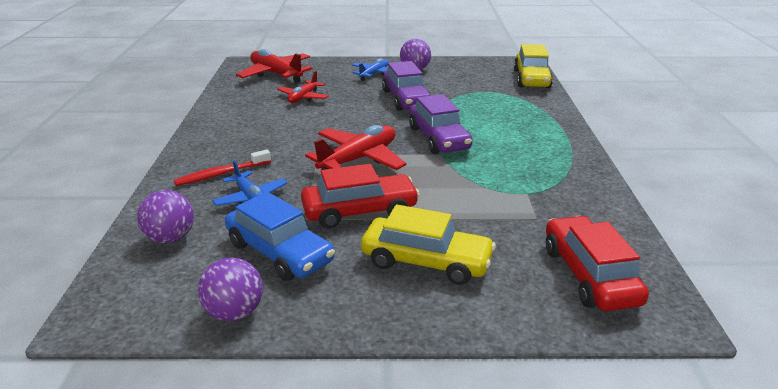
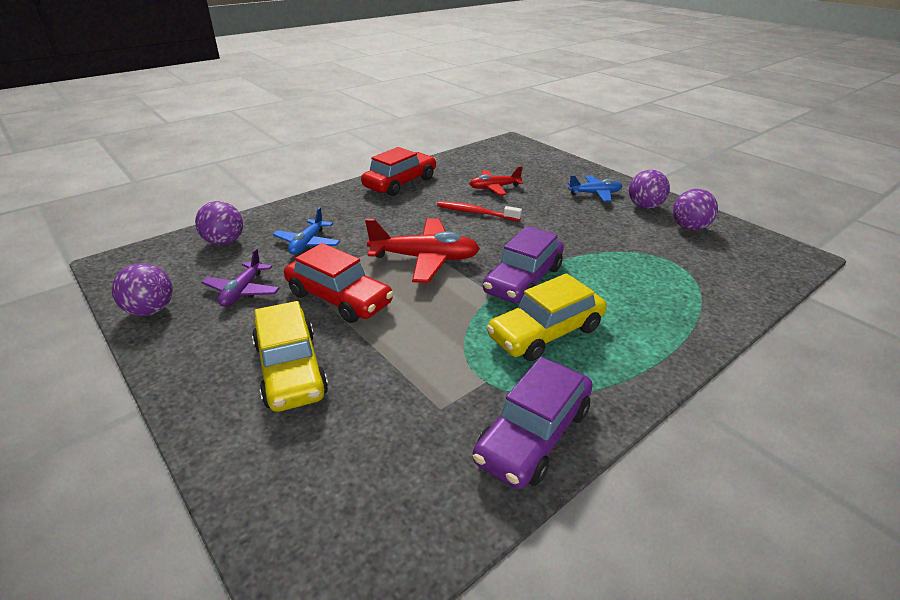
camera: 50 degrees right, 5 degrees up
(221, 174) = (328, 217): red toothbrush -> red toothbrush (476, 213)
(276, 74) = (515, 159): red plane -> none
(279, 252) = (242, 291): blue car -> purple plane
(406, 99) = (574, 229): purple car -> purple car (533, 434)
(457, 71) = (689, 227): none -> purple ball
(531, 79) = (764, 277): yellow car -> yellow car (545, 332)
(589, 275) = (360, 497): red car -> red car (400, 183)

